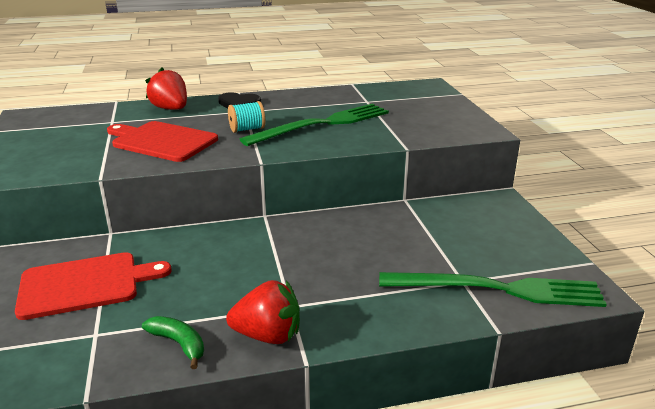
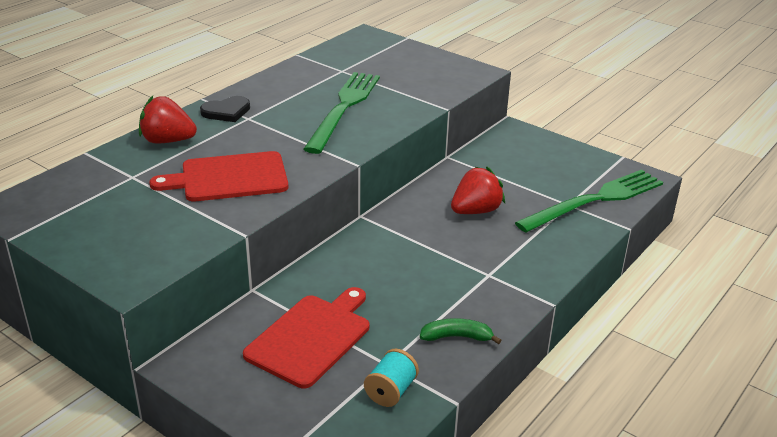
camera: 40 degrees left, 5 degrees up
(247, 129) = (286, 137): turquoise spool -> turquoise spool (391, 391)
(268, 335) = (504, 300): red strawberry -> red strawberry (475, 211)

